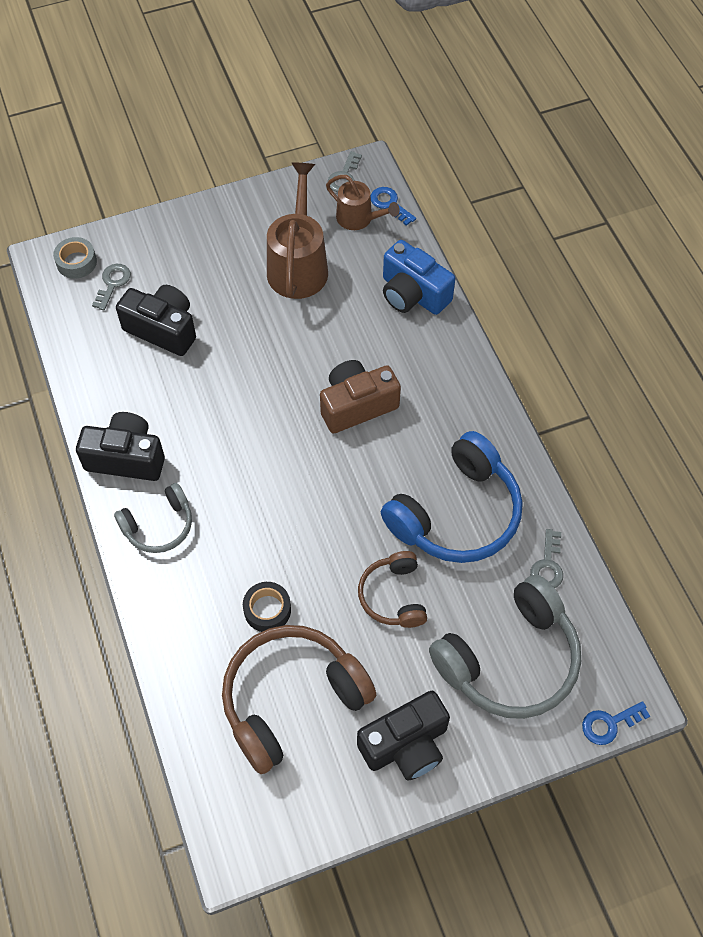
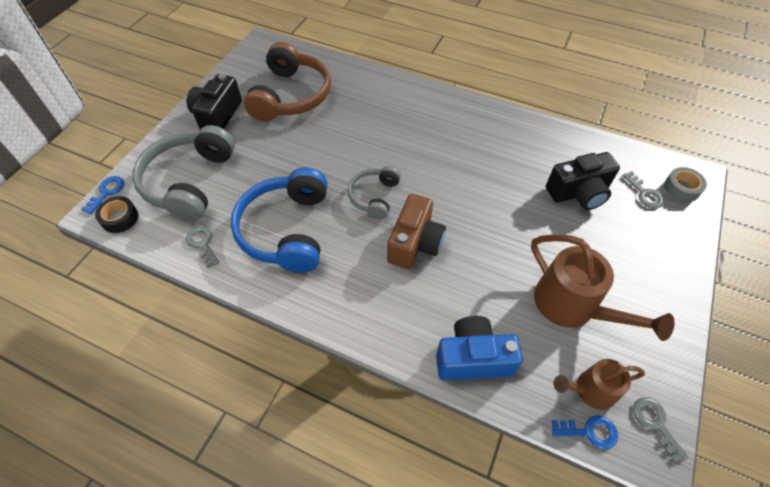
camera: 135 degrees right, 5 degrees down
(126, 458) = (494, 122): black camera -> none
(159, 526) = (437, 110): grey headphones -> grey headphones (374, 196)
(267, 610) = (342, 116): black tape -> black tape (120, 218)
(393, 596) = (283, 165): brown headphones -> none

